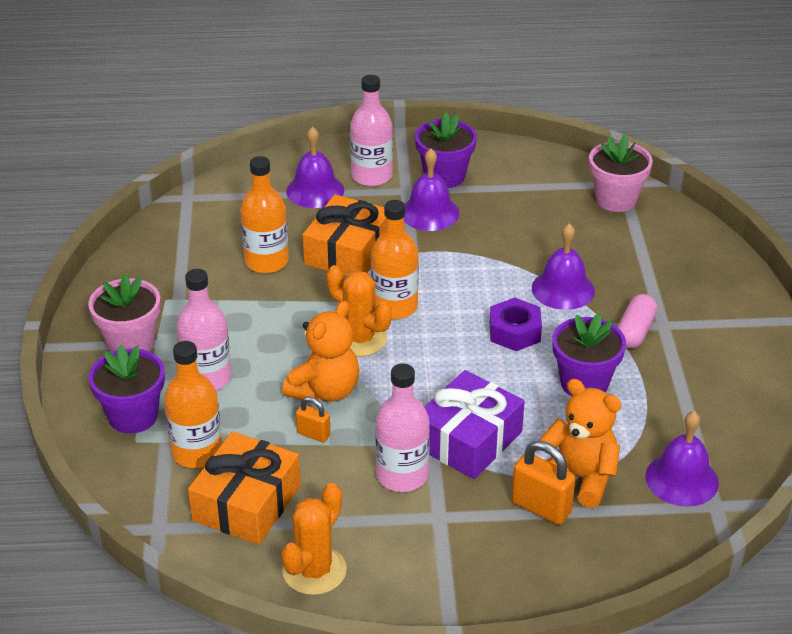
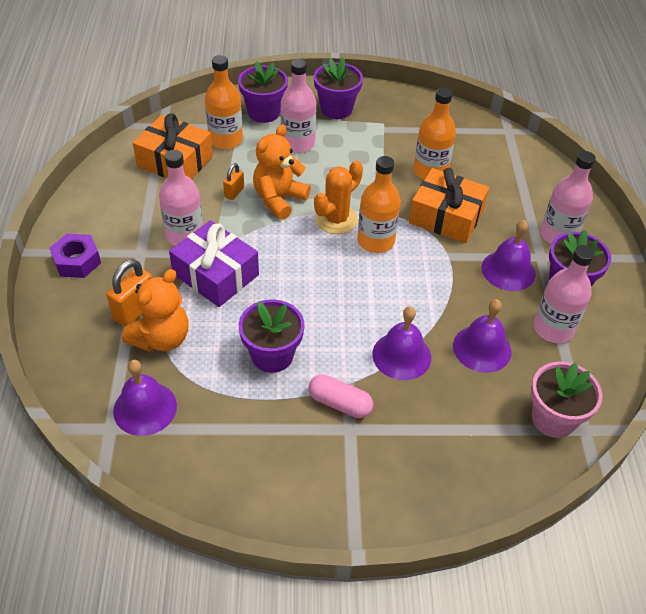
camera: 90 degrees right, 10 degrees up
(130, 343) = (336, 109): pink flower pot -> purple flower pot
(314, 570) = (108, 190): orange cactus -> none
(315, 190) = (529, 199): purple bell -> purple bell (482, 348)
(325, 391) = (279, 199): orange teddy bear -> orange teddy bear turned 90 degrees clockwise
(506, 190) = (553, 328): none -> pink bottle
(514, 332) = (342, 314): purple nut -> purple nut (77, 261)

